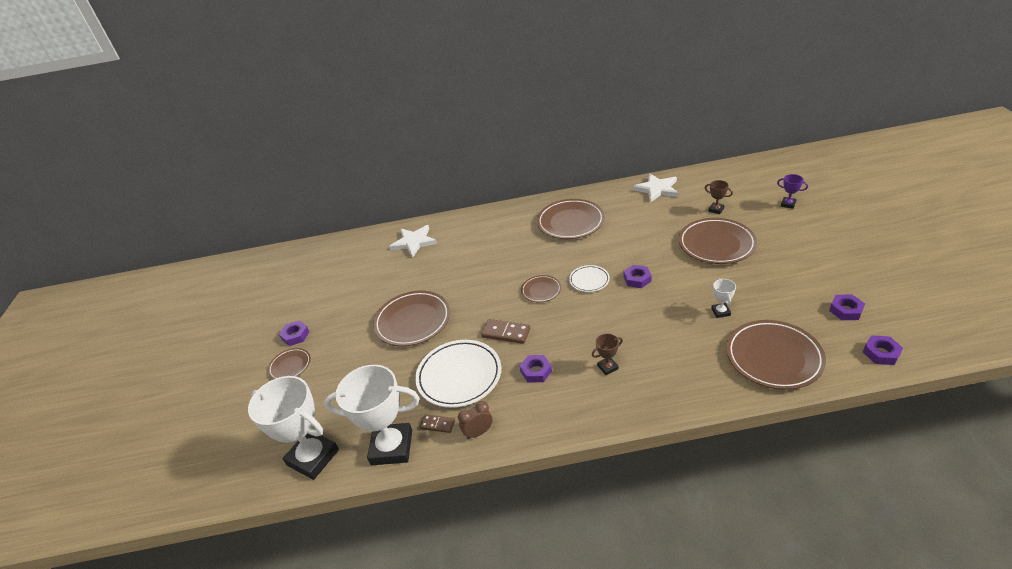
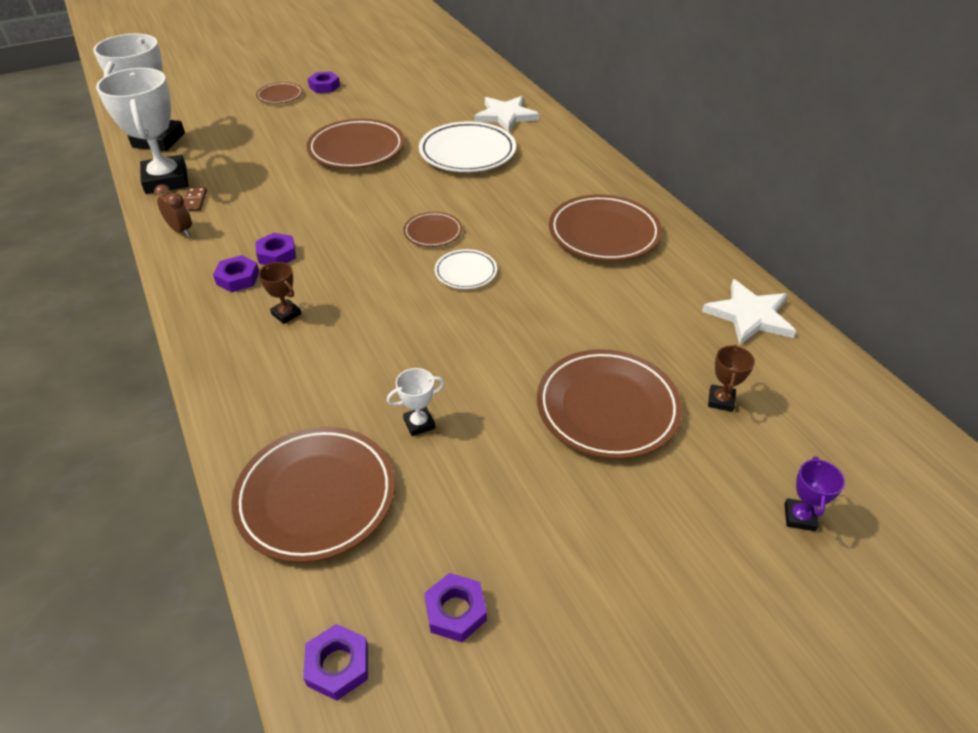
camera: 65 degrees right, 5 degrees up
(459, 376) = (268, 200): white plate -> white plate (467, 152)
(506, 333) = (344, 219): brown domino -> none
(637, 279) = (481, 320): purple nut -> purple nut (238, 278)

